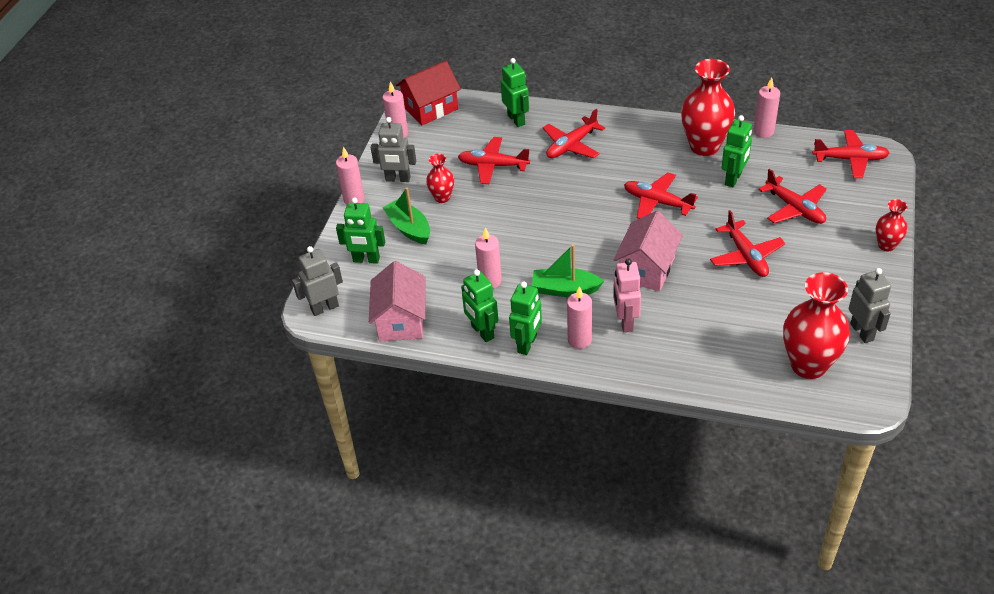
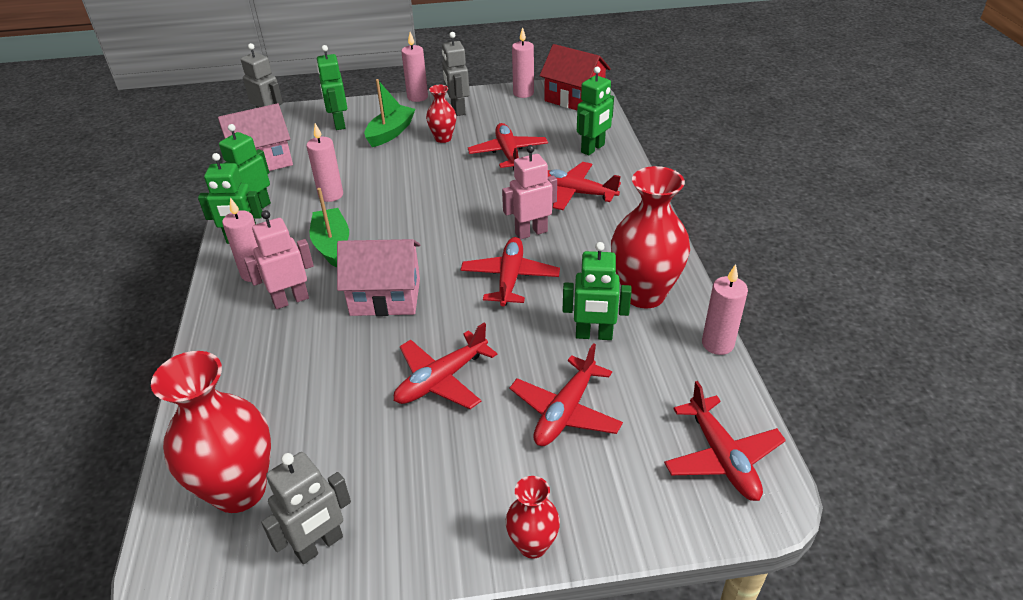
camera: 65 degrees right, 5 degrees down
(609, 179) = (531, 232): none -> pink robot

